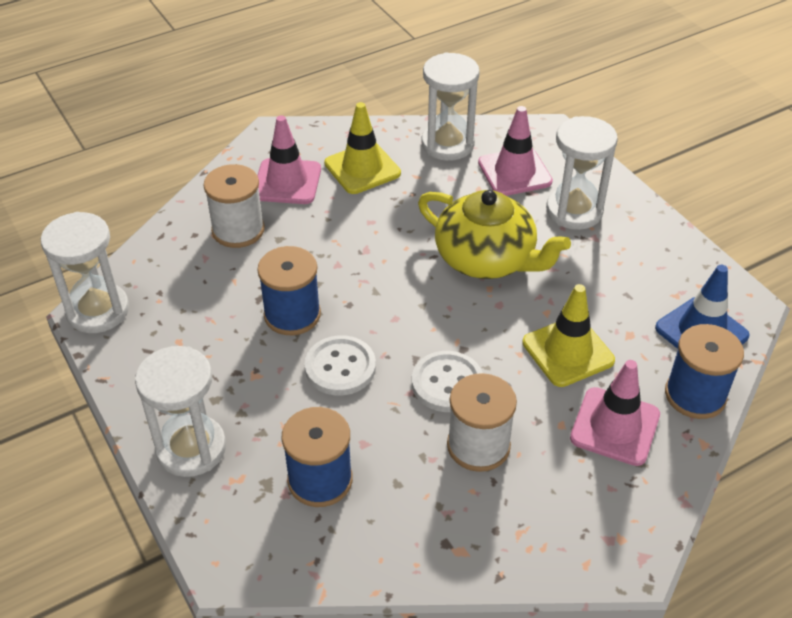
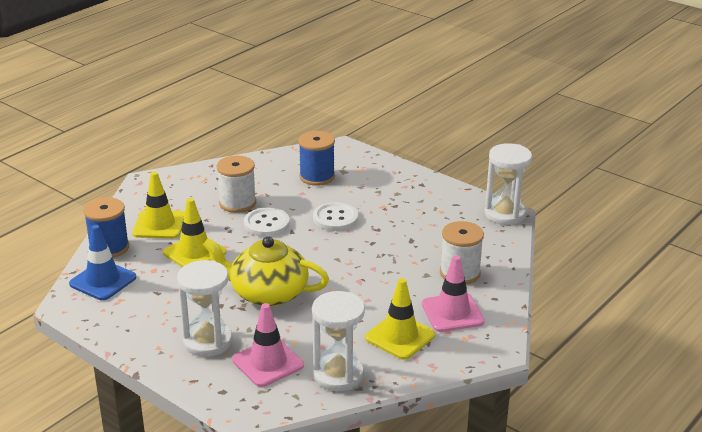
camera: 160 degrees right, 15 degrees down
(191, 448) = (392, 174): white hourglass -> none
(292, 314) = (383, 236): blue spool -> none
(615, 426) = (159, 225): pink traffic cone -> yellow traffic cone

